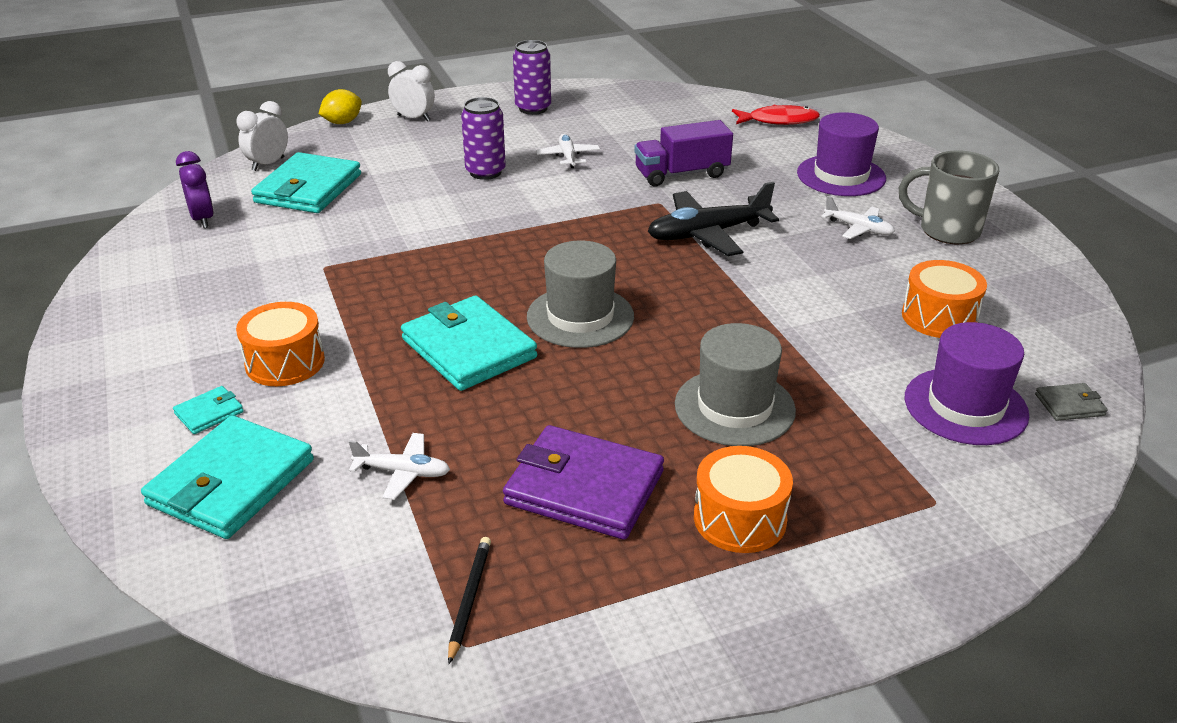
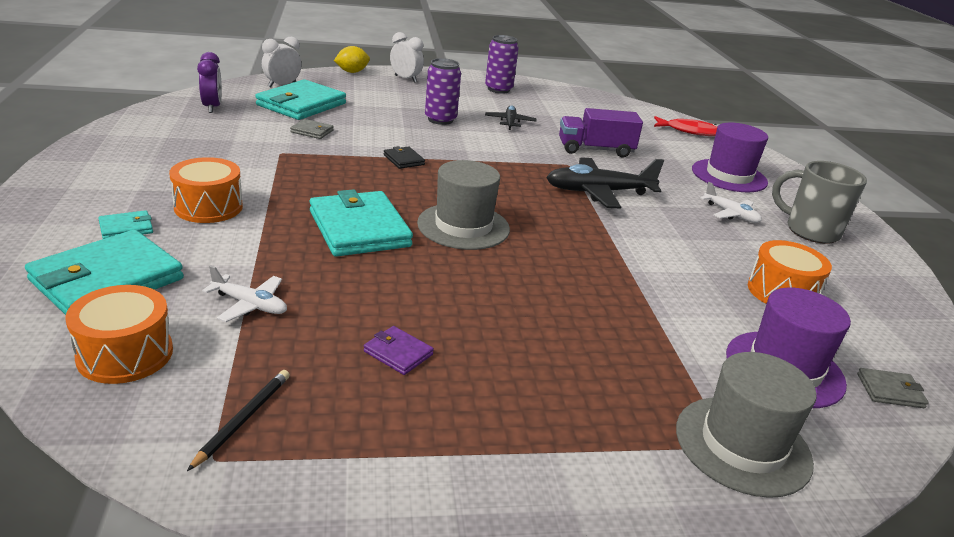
camera: 10 degrees right, 5 degrees down
(343, 226) = (312, 131): none -> grey wallet
(471, 242) = (404, 160): none -> black wallet
(568, 156) = (510, 122): white plane -> black plane
(584, 487) = (398, 353): purple wallet -> purple wallet, size x0.45
(734, 407) = (564, 321): grey hat -> grey hat (742, 445)
(739, 519) = (528, 413): orange drum -> orange drum (125, 354)

